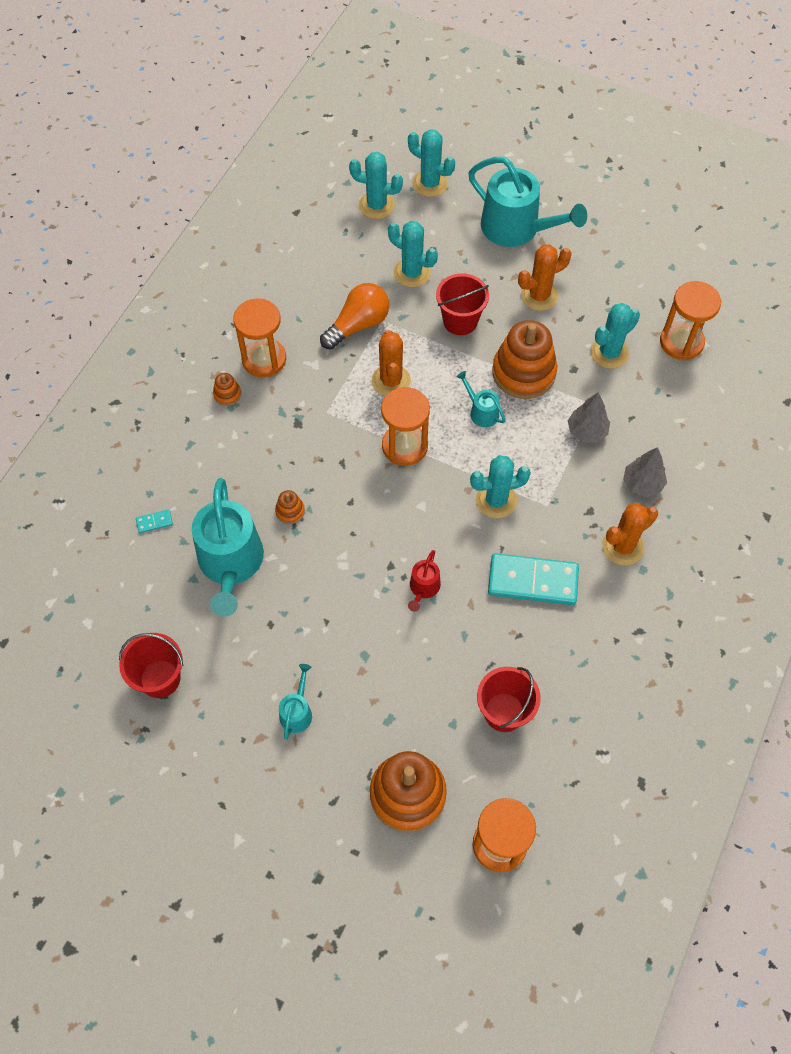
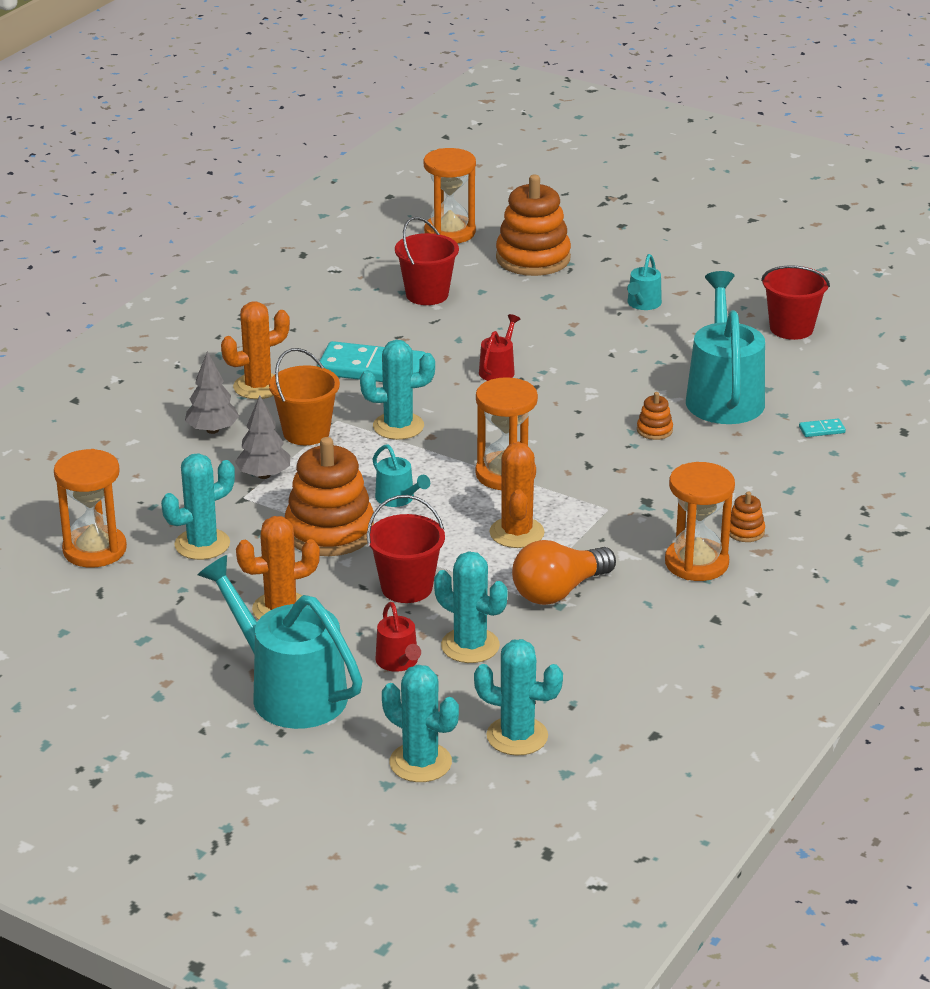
camera: 175 degrees left, 30 degrees down
(455, 256) = (398, 662): none -> red watering can
(567, 486) = (306, 433): none -> orange bucket

